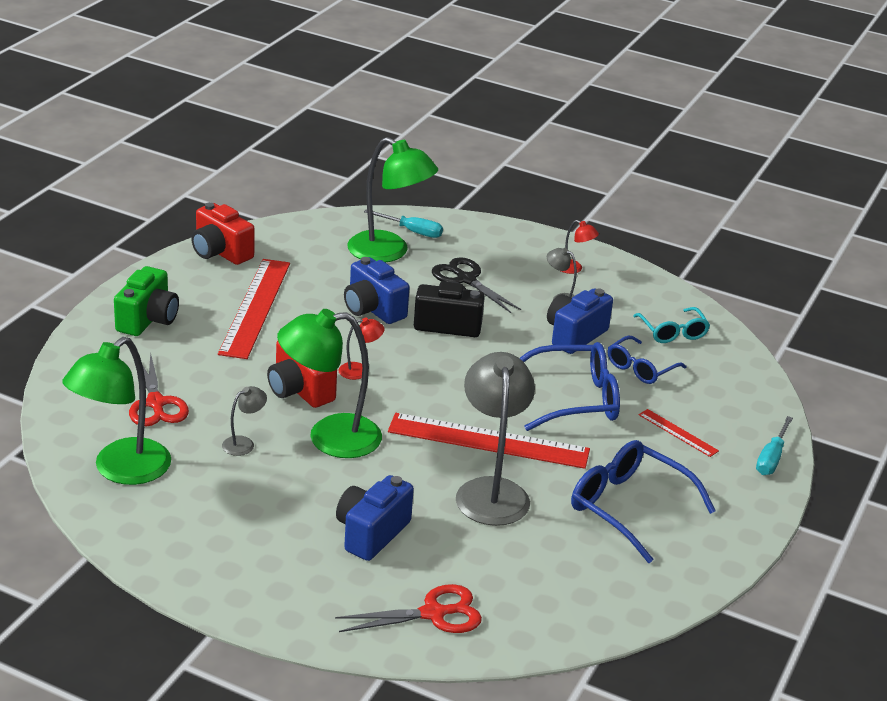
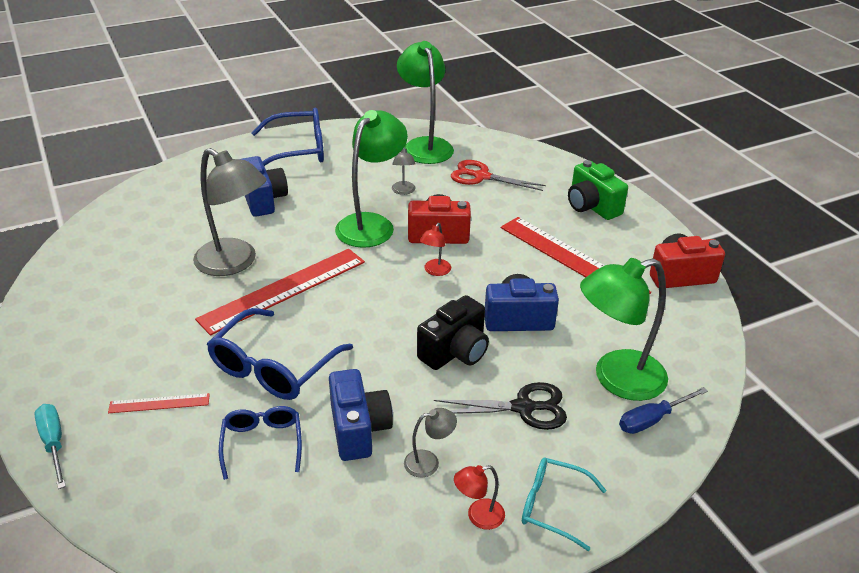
camera: 130 degrees right, 5 degrees up
(412, 231) = (652, 419): turquoise screwdriver -> blue screwdriver
(433, 614) = (175, 191): red scissors -> none
(628, 507) = (133, 316): blue glasses -> blue glasses (298, 150)
(673, 332) = (285, 518): turquoise glasses -> turquoise glasses (552, 506)

